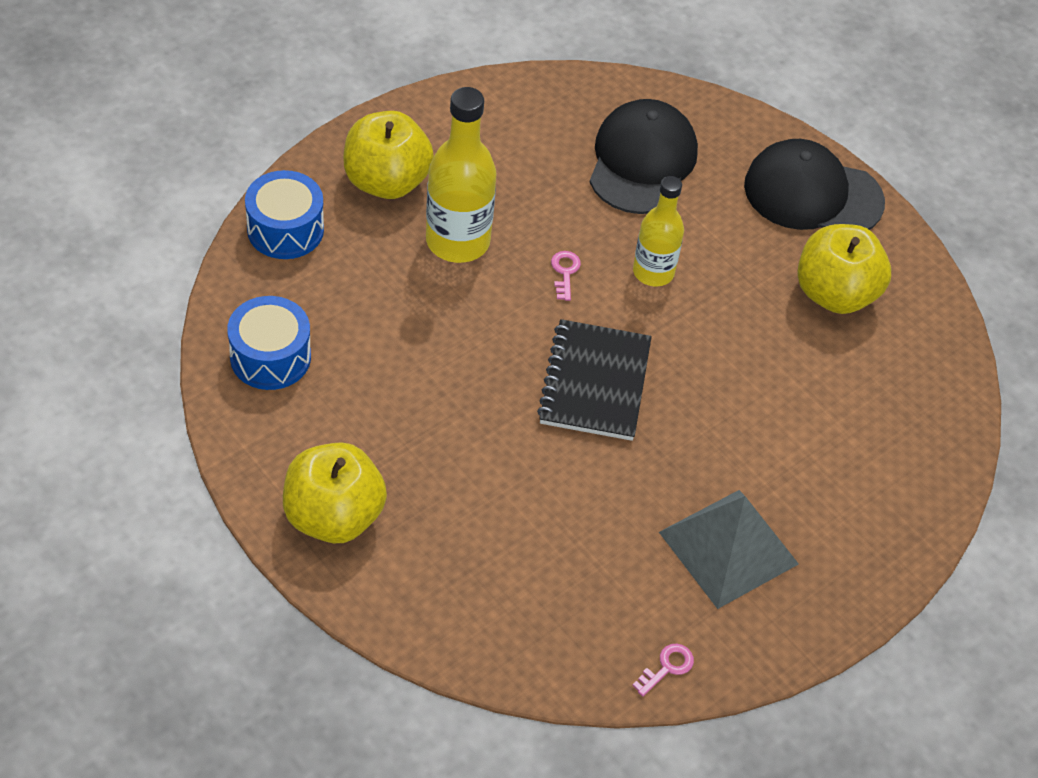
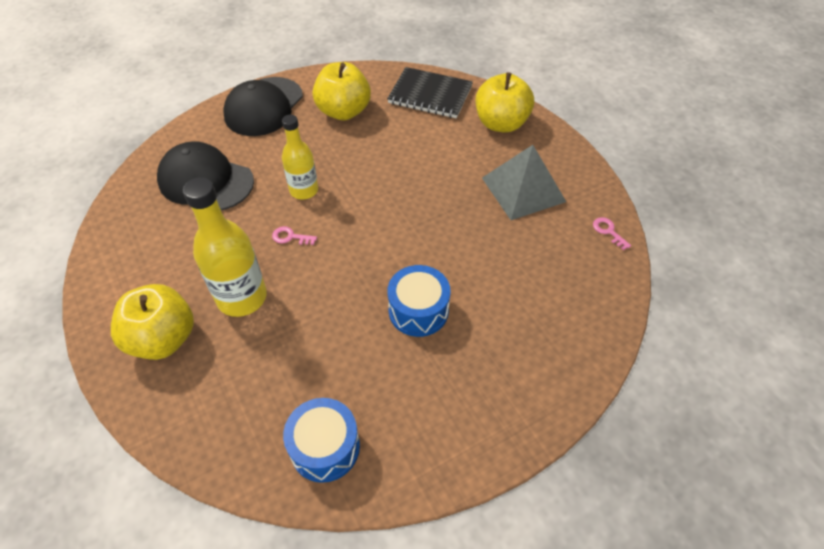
camera: 75 degrees left, 0 degrees up
(285, 229) = (188, 422): blue drum -> blue drum (418, 310)
(333, 516) = (489, 412): yellow apple -> yellow apple (501, 123)
(595, 383) = (389, 234): black notebook -> black notebook (430, 95)

